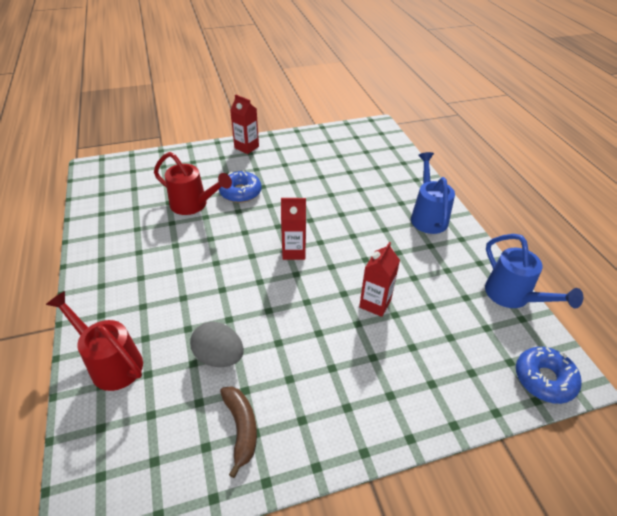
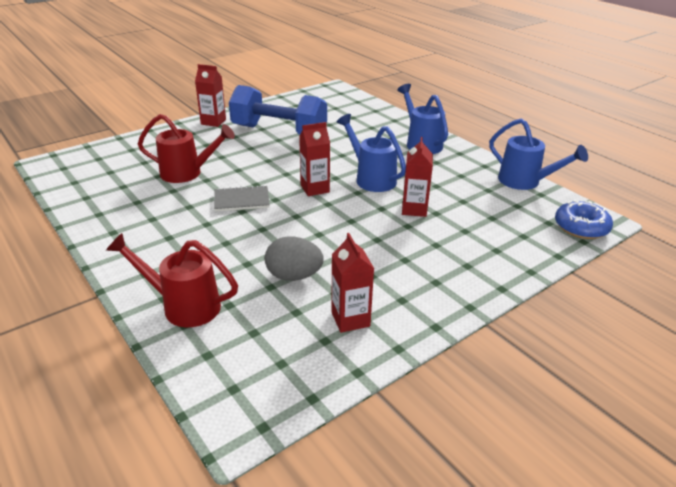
camera: 20 degrees left, 10 degrees down
(222, 249) = (241, 200): none -> grey notebook
(240, 192) = (231, 156): blue donut -> none
(241, 428) = (350, 319): brown banana -> red carton
(298, 171) = (279, 132): none -> blue dumbbell
(354, 252) = (372, 179): none -> blue watering can

